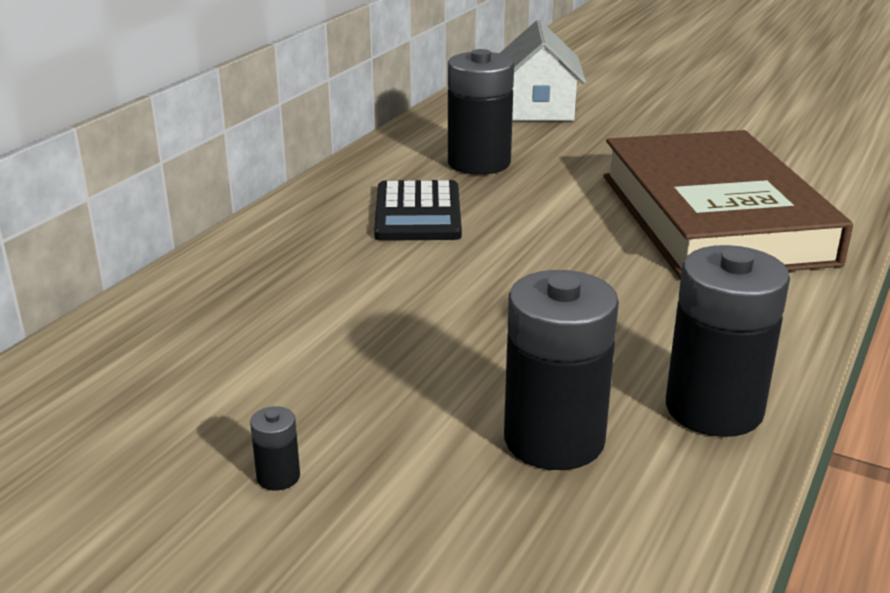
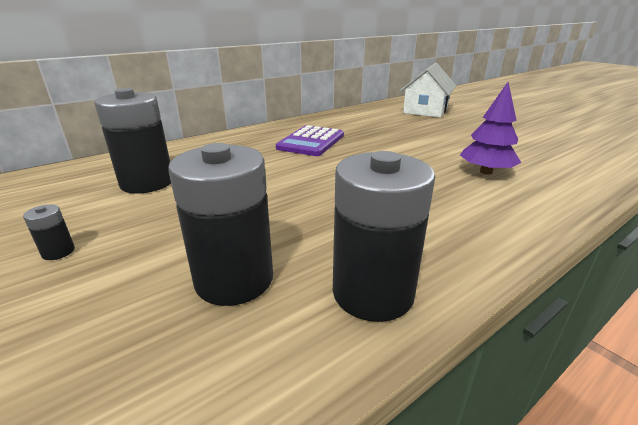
camera: 25 degrees right, 0 degrees up
(418, 213) = (311, 142): black calculator -> purple calculator
(479, 163) = (368, 127): black battery -> black battery (147, 183)
(713, 218) = (485, 172): brown book -> purple tree

